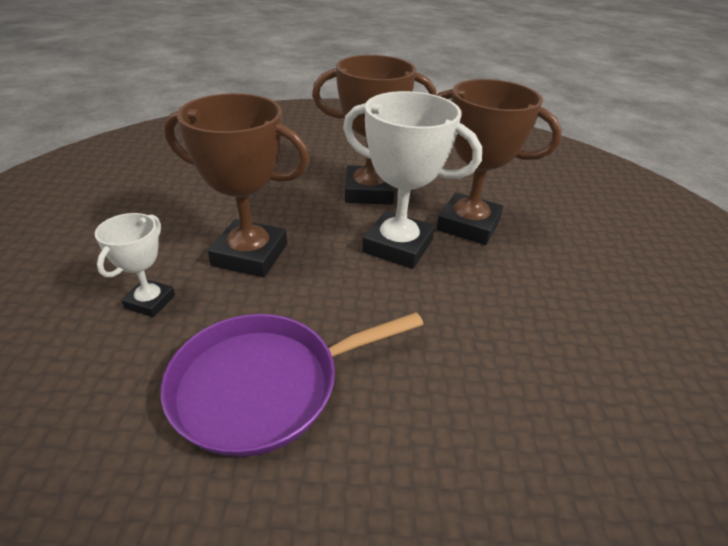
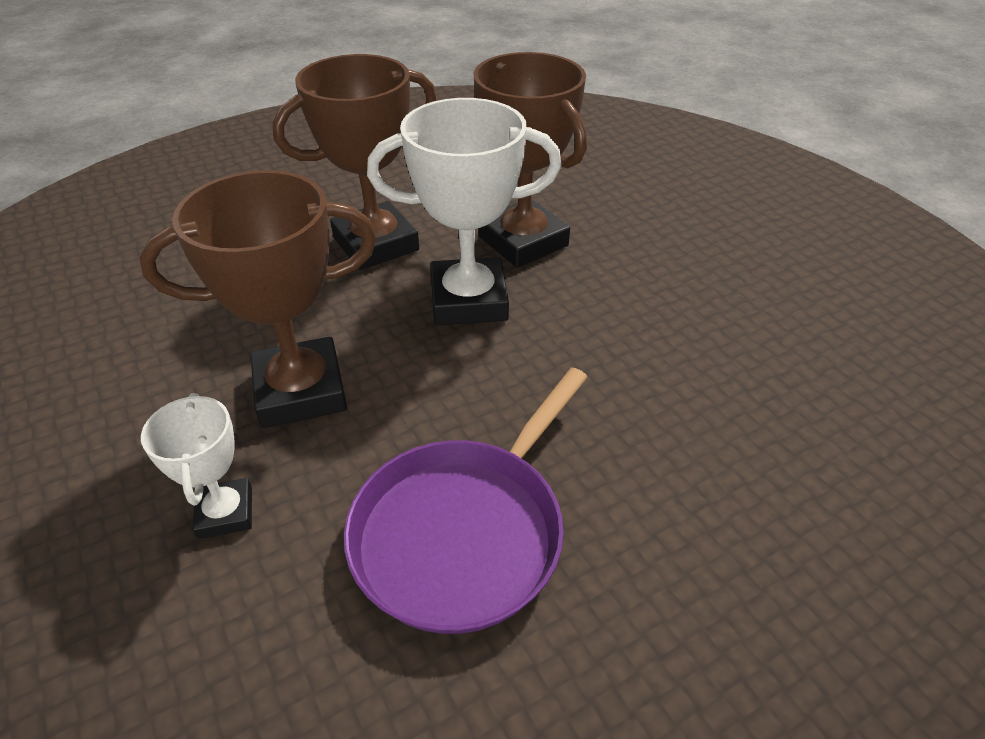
camera: 30 degrees left, 5 degrees up
(468, 225) = (523, 241): brown trophy -> brown trophy turned 60 degrees clockwise

